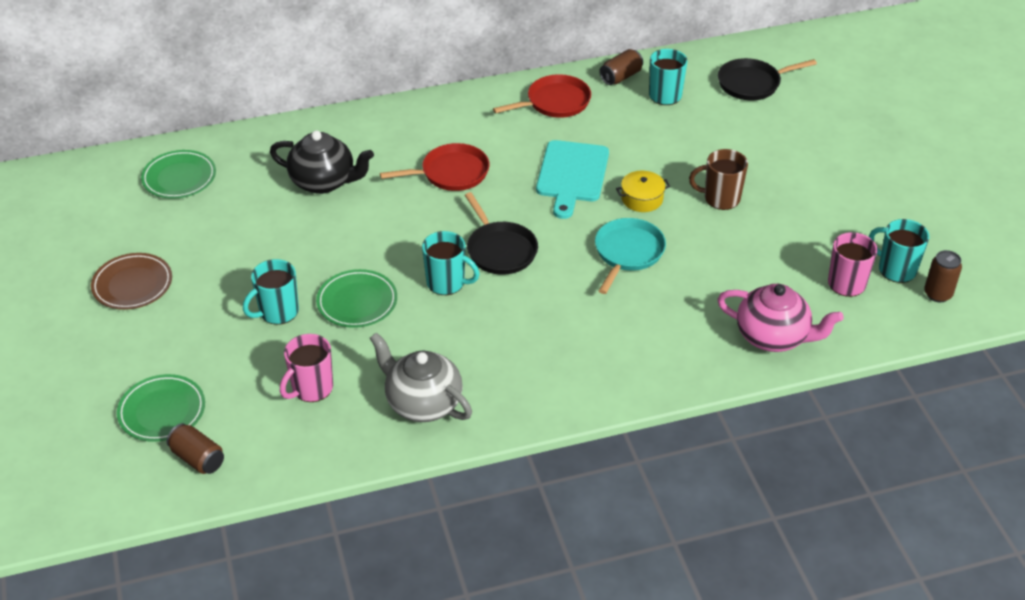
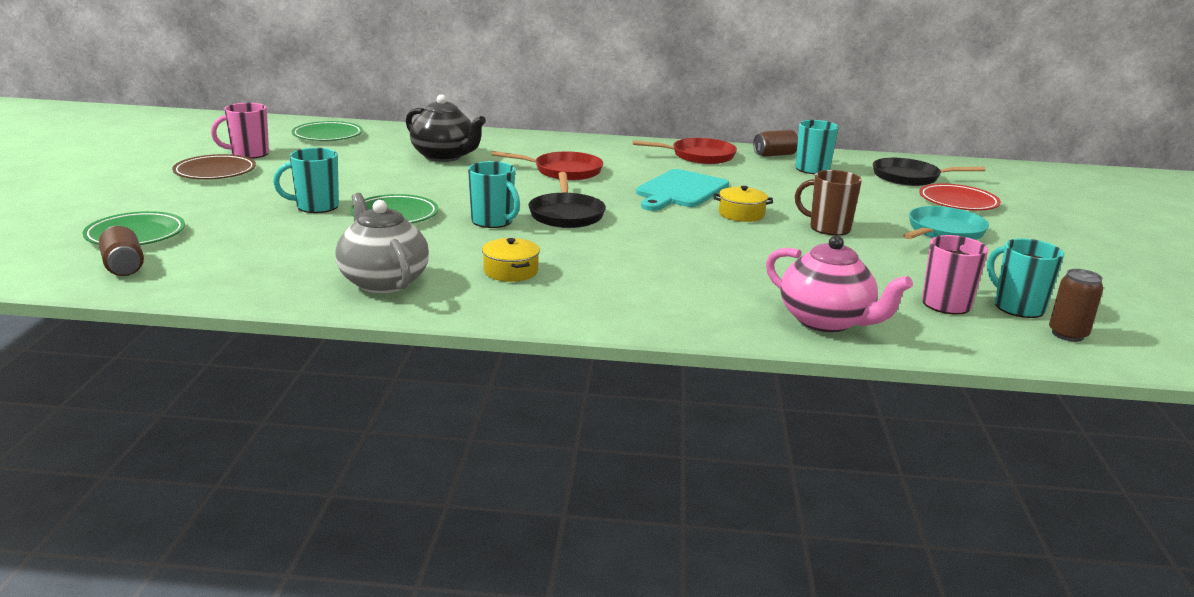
camera: 20 degrees right, 20 degrees down
(311, 388) = (287, 251): pink mug -> pink mug (249, 154)
(510, 353) = (510, 271): none -> yellow pot
(627, 253) = (698, 239): turquoise pan -> turquoise pan (943, 231)
(806, 117) = (958, 202): none -> red plate

